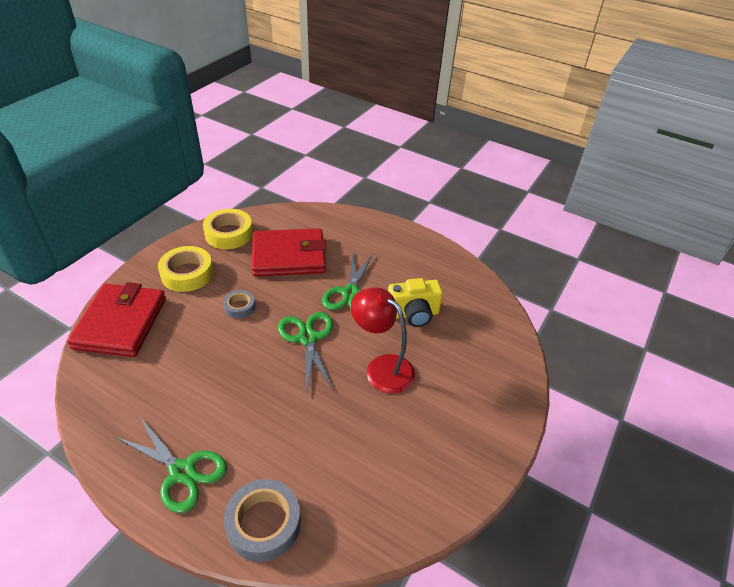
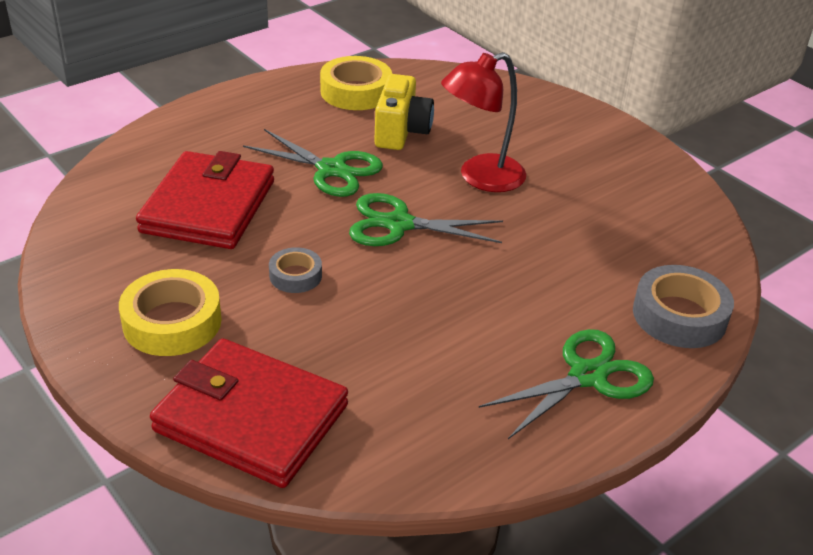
camera: 70 degrees left, 5 degrees down
(229, 234) = (97, 258): yellow tape -> yellow tape (356, 92)

